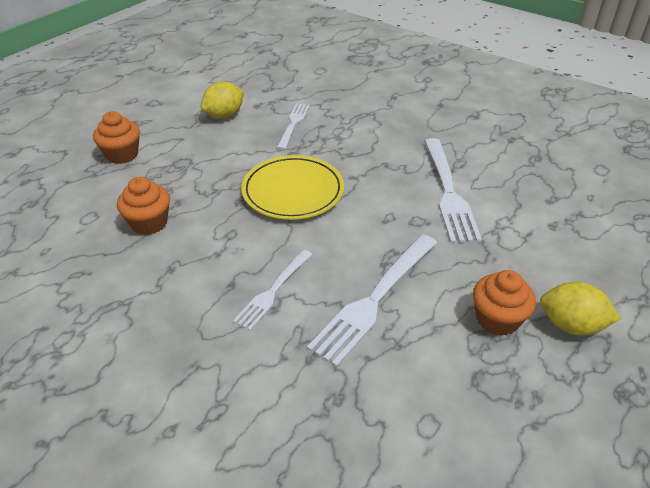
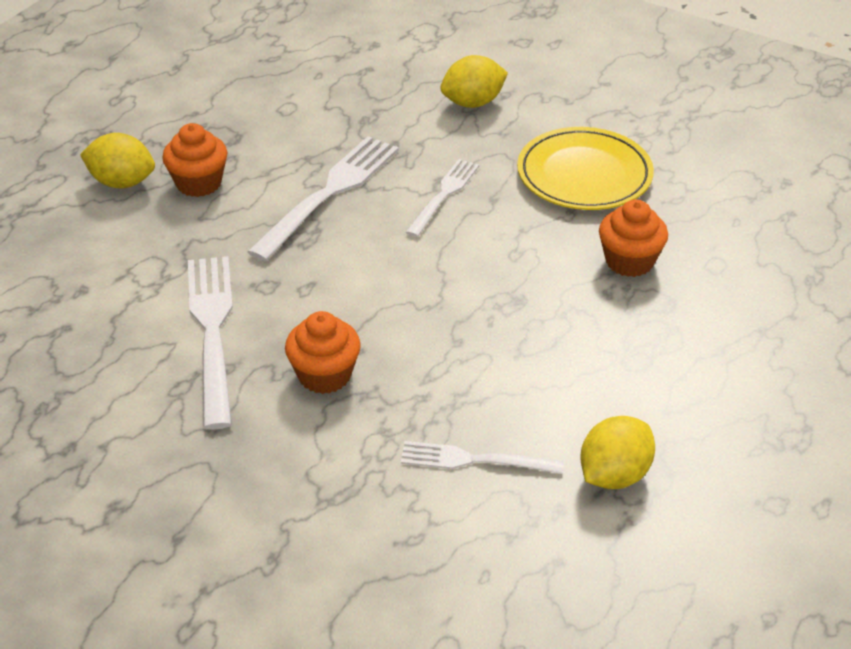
camera: 175 degrees right, 0 degrees up
(122, 155) = (744, 369): orange cupcake -> orange cupcake (324, 375)
(212, 417) = (473, 103): none -> yellow lemon
(293, 124) = (474, 460): white fork -> white fork turned 90 degrees clockwise
(293, 191) = (446, 319): yellow plate -> yellow plate (584, 175)

